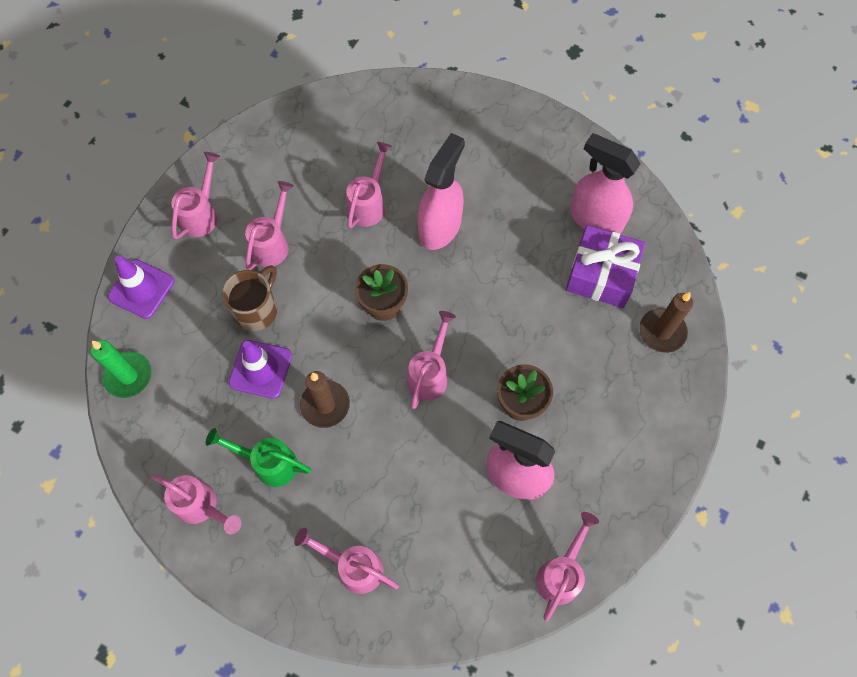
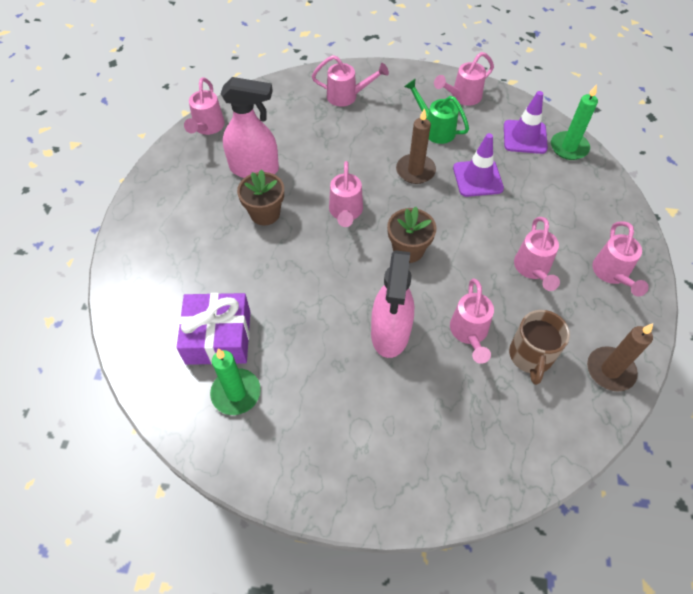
camera: 160 degrees right, 10 degrees down
(141, 289) = (609, 202): purple traffic cone -> purple traffic cone (525, 137)
(202, 507) = (462, 97): pink watering can -> pink watering can turned 45 degrees counterclockwise
(257, 310) = (509, 215): brown mug -> brown mug (530, 356)
(268, 463) = (434, 129): green watering can -> green watering can turned 135 degrees counterclockwise
(595, 219) = (236, 393): pink spray bottle -> green candle
(662, 332) = (152, 303): brown candle -> brown candle (610, 370)

